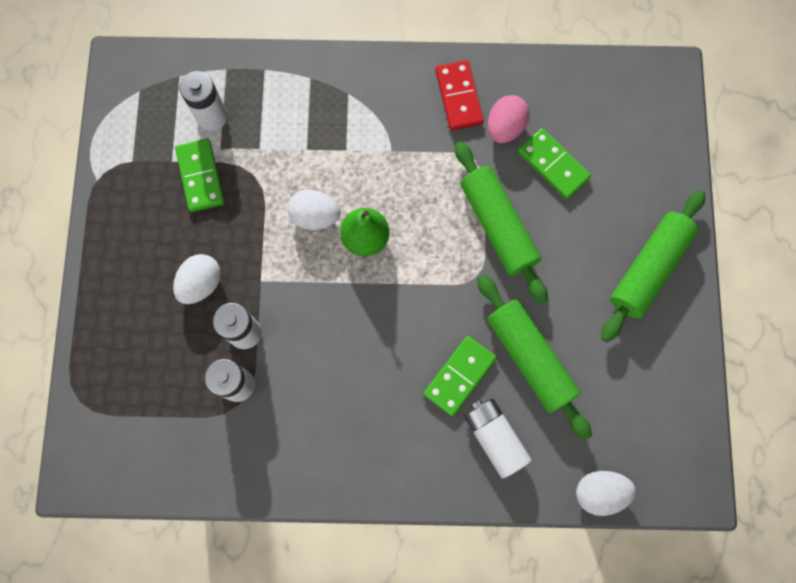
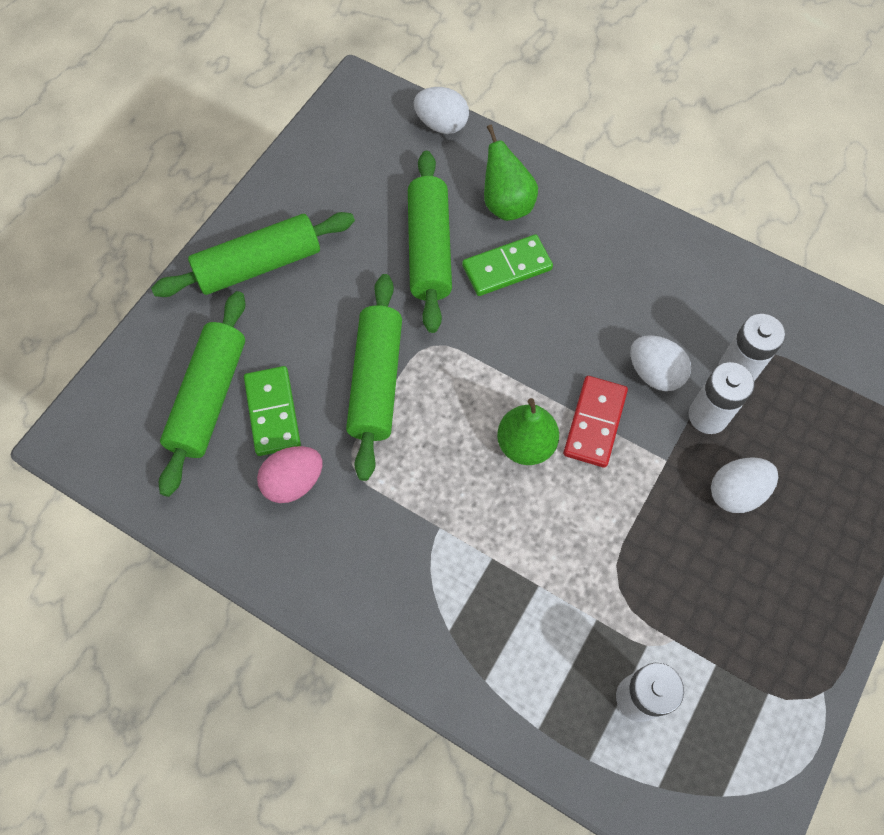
camera: 150 degrees left, 10 degrees down
(201, 176) = (686, 622): green domino -> none
(315, 216) = (569, 498): white egg -> white egg (654, 373)
(458, 97) = (320, 548): red domino -> red domino (595, 423)
(494, 438) = (506, 204): white battery -> green pear
(603, 150) = (209, 398): none -> green rolling pin

